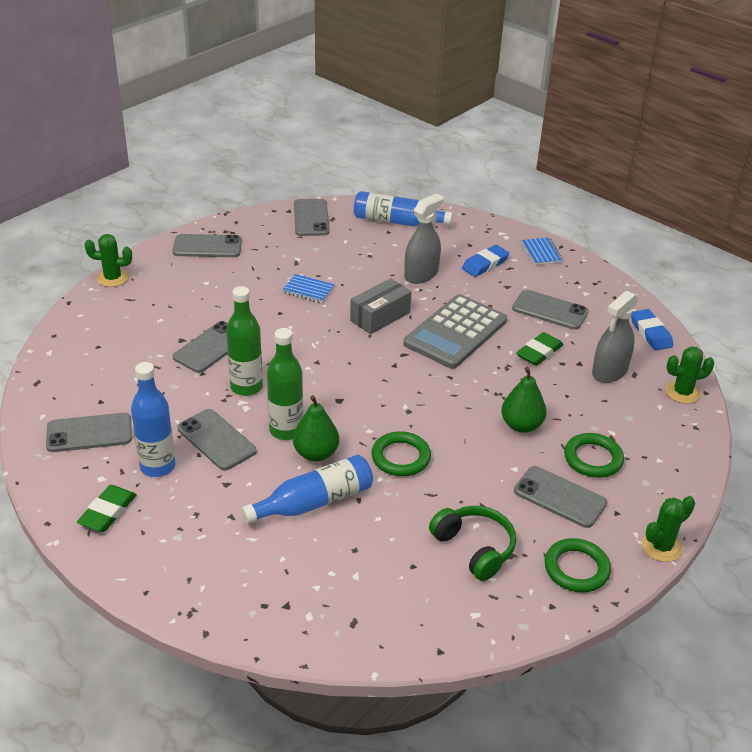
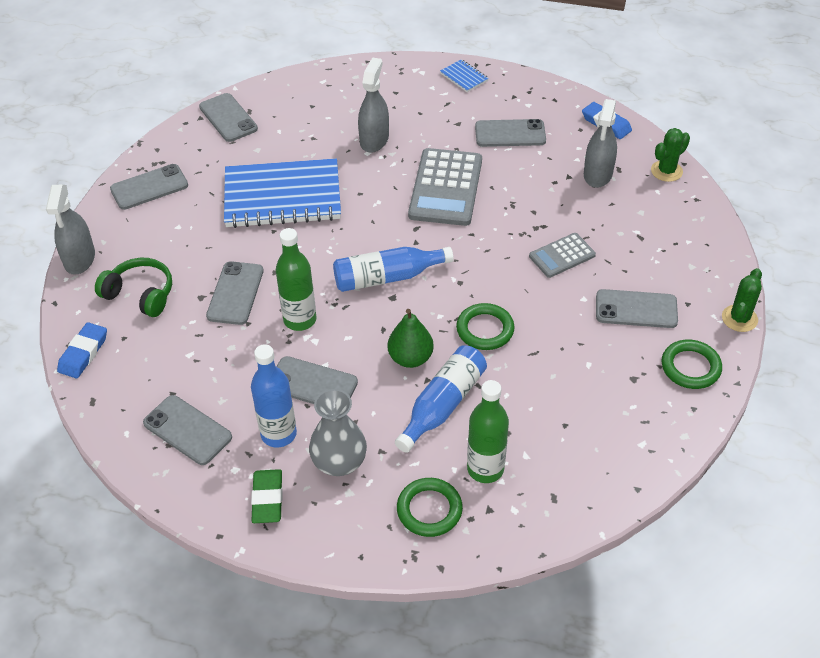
camera: 25 degrees left, 10 degrees up
(89, 433) = (187, 430): grey phone -> grey phone turned 75 degrees clockwise
(112, 278) = (80, 259): green cactus -> grey spray bottle
(188, 510) = (339, 462): none -> grey vase
(286, 430) = (368, 347): green bottle -> green bottle (485, 469)
(308, 290) = (282, 196): blue notebook -> blue notebook, size x2.50
(380, 316) = (368, 198): grey box -> none
(397, 222) = (312, 92): blue bottle -> blue bottle (387, 277)
(474, 548) = (602, 386): green headphones -> green headphones (140, 294)
(485, 264) = (423, 108): blue eraser -> blue eraser (83, 353)
(521, 425) = (562, 256): green pear -> grey calculator
(539, 352) = (529, 179): green eraser -> none
(593, 459) = (638, 262): green ring -> green ring (429, 510)

